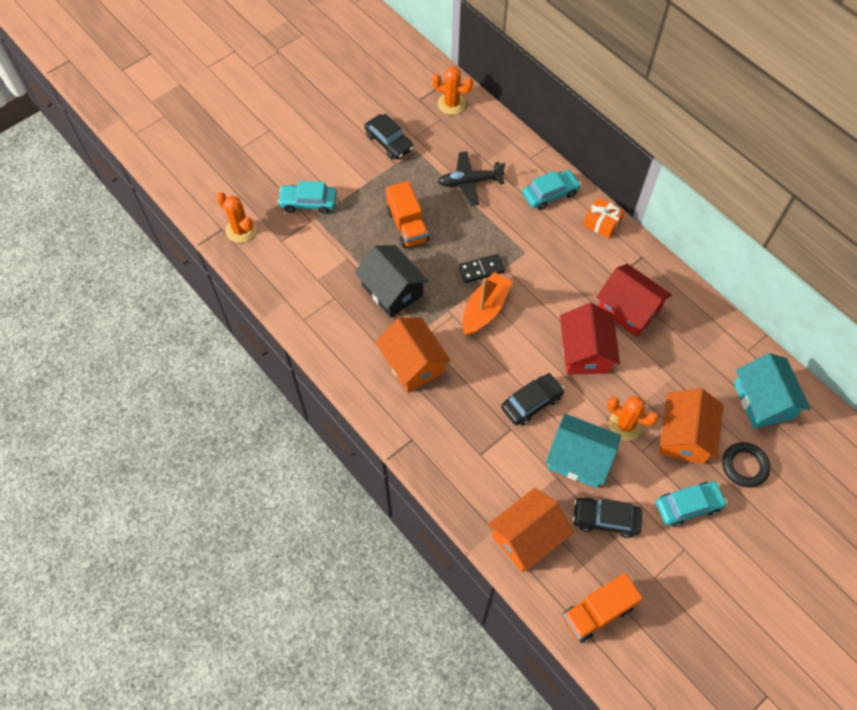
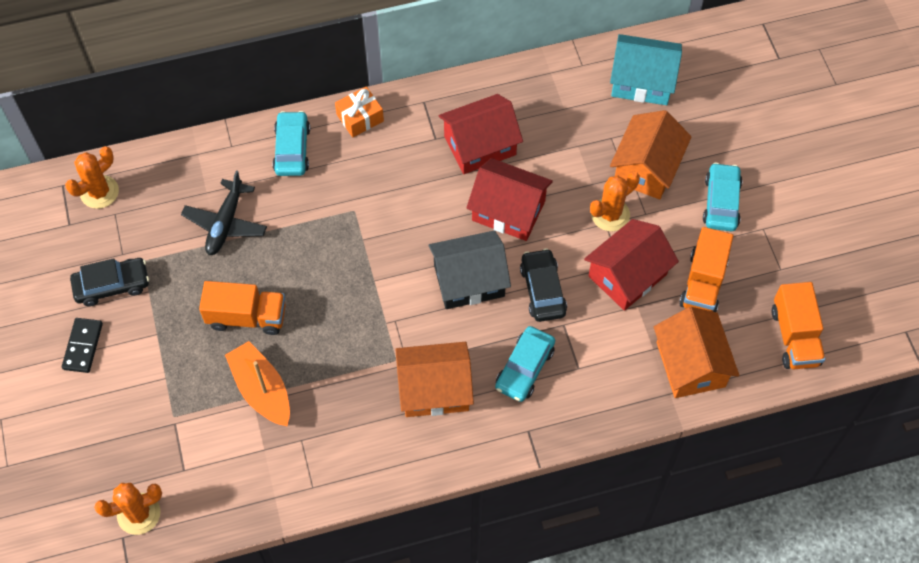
camera: 65 degrees left, 0 degrees up
(308, 202) = (145, 415): turquoise car -> turquoise car (524, 368)
(392, 290) = (326, 371): black house -> black house (469, 280)
(481, 270) = (352, 265): black domino -> black domino (83, 346)
(485, 309) = (405, 284): orange boat -> orange boat (262, 390)
(579, 459) = (627, 275): turquoise house -> red house
(605, 519) = (703, 282): black car -> orange truck
(684, 435) = (646, 168): orange house -> orange house turned 75 degrees clockwise
(744, 466) = (702, 133): black ring -> none

